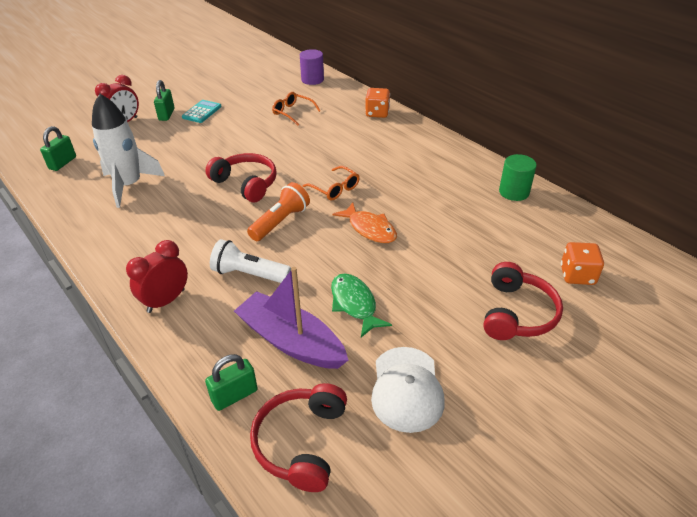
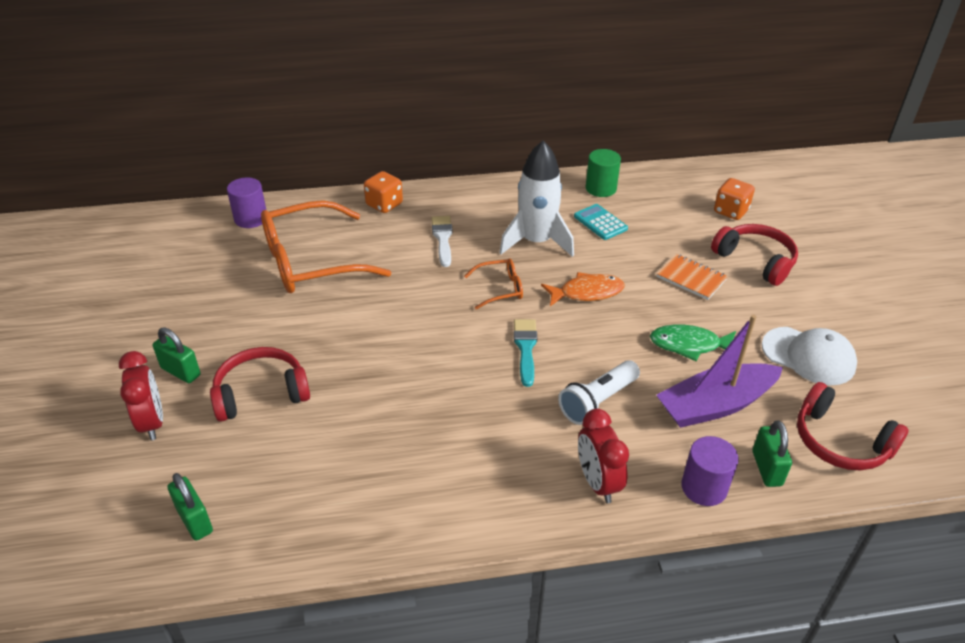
camera: 60 degrees left, 0 degrees up
(129, 185) = (331, 458): white rocket -> white rocket (536, 242)
(191, 361) = (704, 487): none -> purple cylinder
(202, 112) = (215, 336): turquoise calculator -> turquoise calculator (600, 222)
(246, 184) = (428, 350): red headphones -> red headphones (261, 393)
(280, 222) = (525, 348): orange flashlight -> turquoise brush
(292, 112) = (311, 261): orange glasses -> orange glasses, size x2.18
(366, 147) = (443, 238): none -> white brush
(446, 279) = (691, 278): none -> orange notebook

